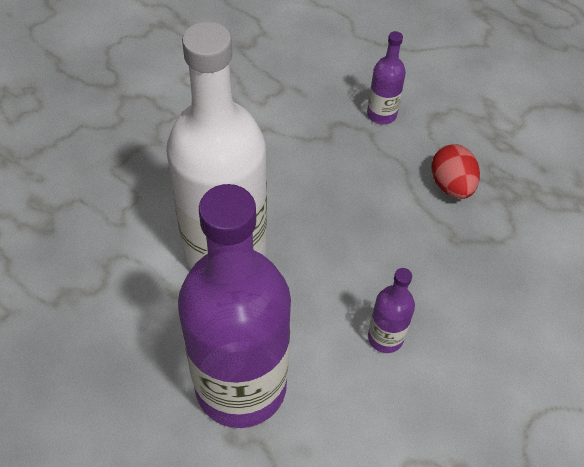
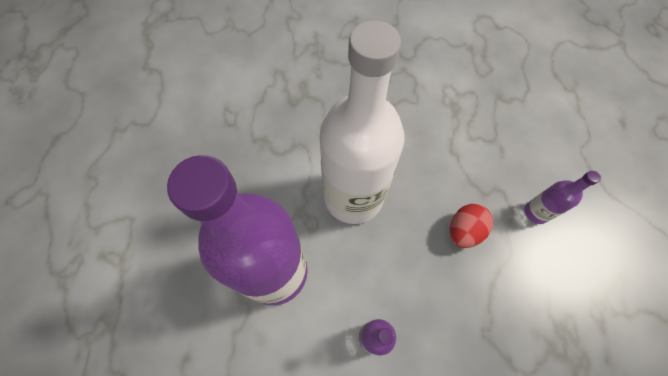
camera: 55 degrees right, 10 degrees up
(451, 185) = (526, 300): red egg -> red egg (464, 231)

